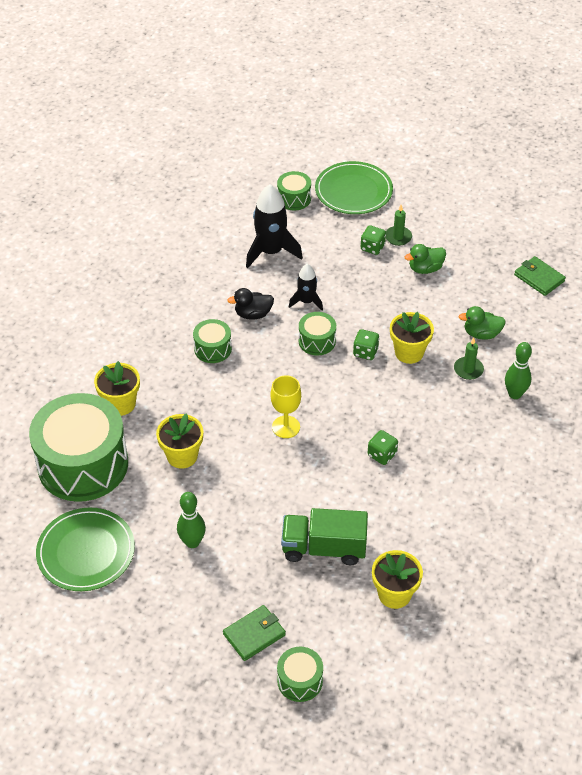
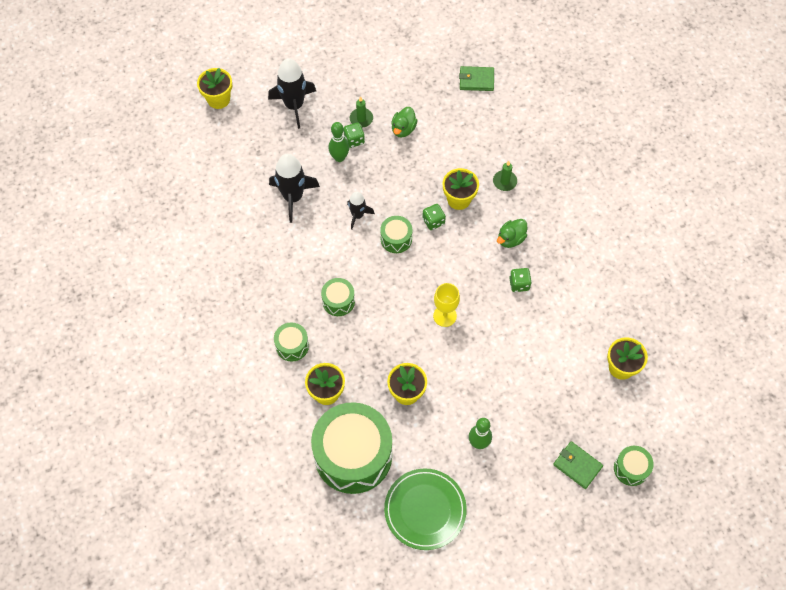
camera: 45 degrees left, 15 degrees up
(253, 314) = (335, 254): black duck -> none
(254, 634) = (577, 465): green wallet -> green wallet turned 60 degrees counterclockwise
(294, 199) = (261, 143): green drum -> green drum (292, 346)
(298, 147) = (218, 99): none -> yellow flower pot
(324, 548) = (554, 375): green truck -> none
(353, 191) = (294, 105): green plate -> black rocket
(481, 334) = (486, 149): green duck -> green duck (511, 239)
(514, 394) = (547, 176): green bowling pin -> green bowling pin (339, 157)

